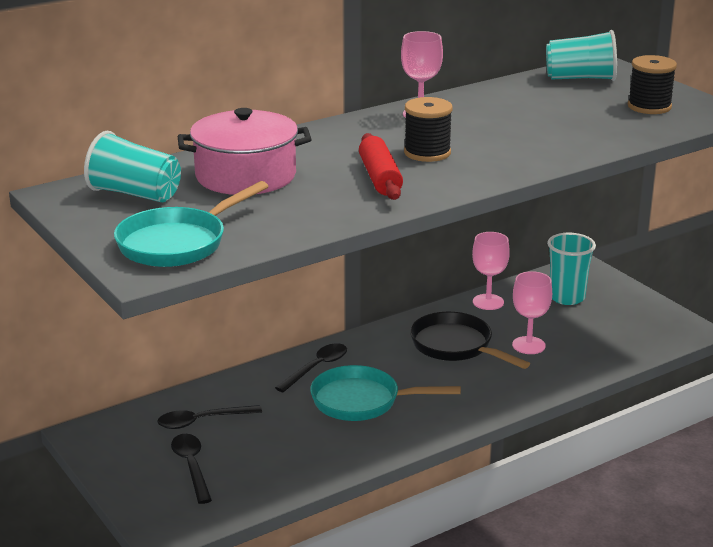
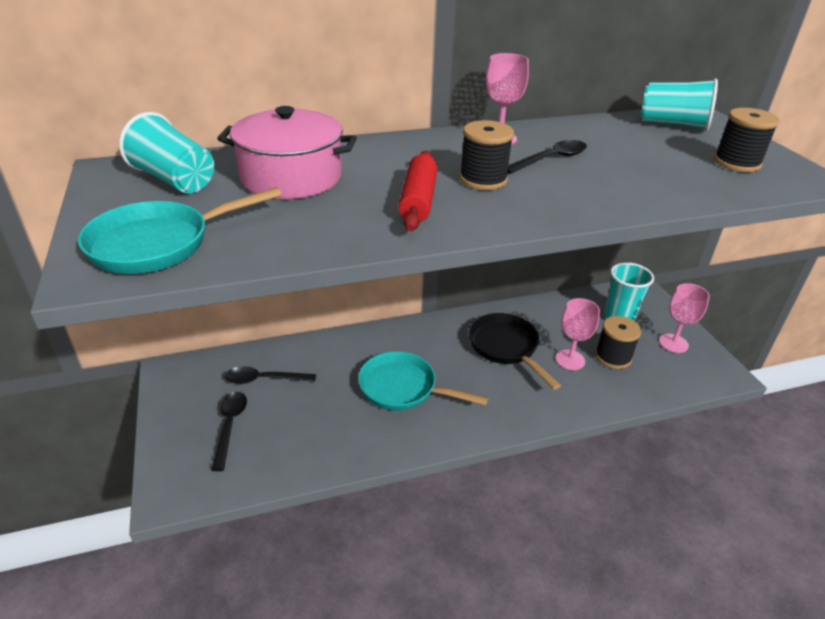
camera: 15 degrees right, 10 degrees up
(316, 368) = (381, 345): black spoon -> black spoon (550, 159)
(488, 302) = (549, 308): pink goblet -> pink goblet (673, 343)
(572, 335) = (613, 357): none -> black spool

